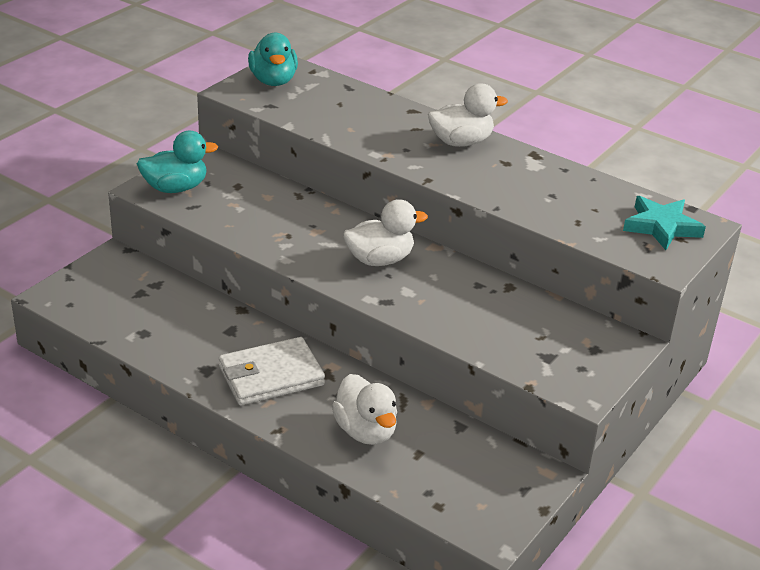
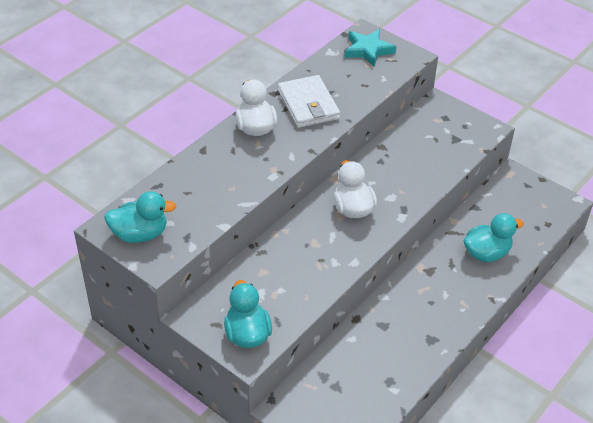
camera: 85 degrees left, 10 degrees up
(271, 376) = (435, 301): white wallet -> white wallet (308, 105)
(365, 431) = (486, 253): white duck -> turquoise duck

